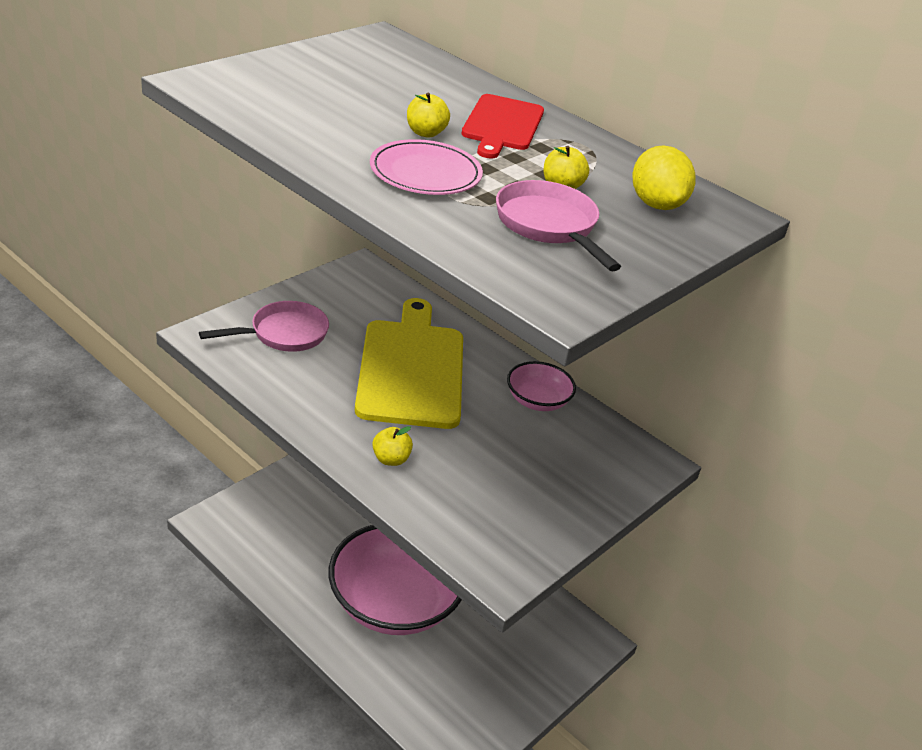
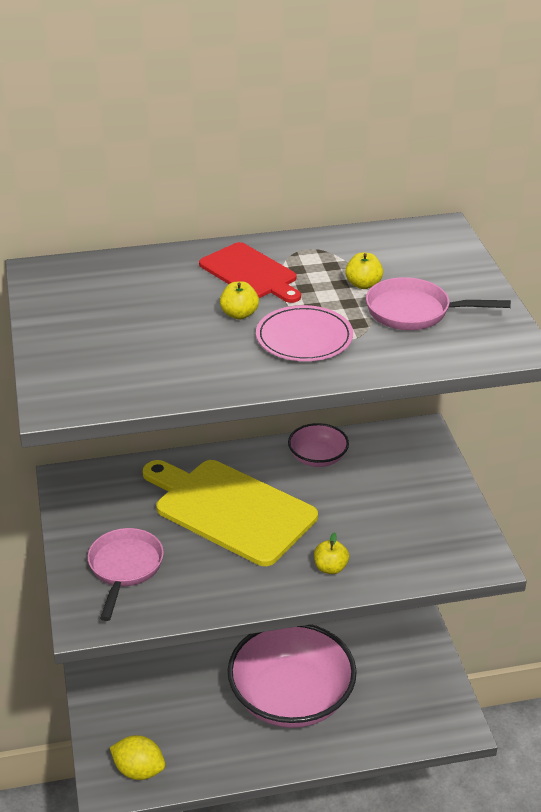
camera: 50 degrees left, 0 degrees up
(656, 204) = (411, 255): yellow lemon -> yellow lemon (139, 770)

